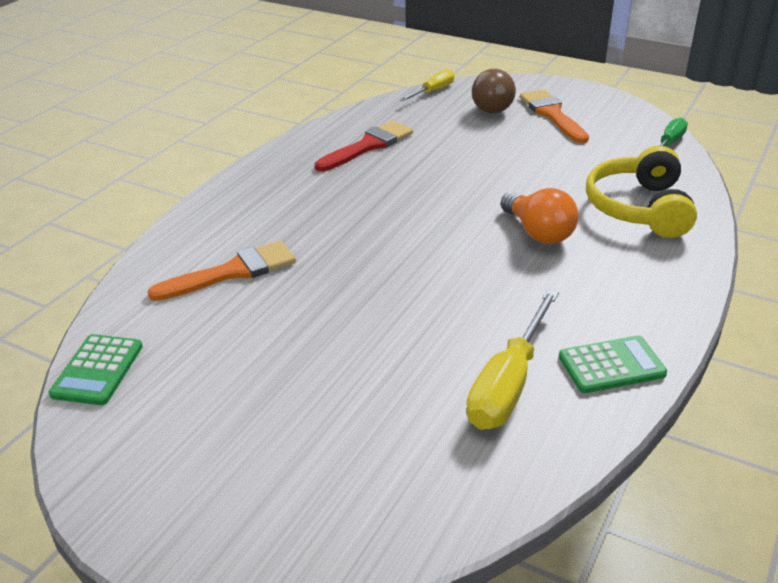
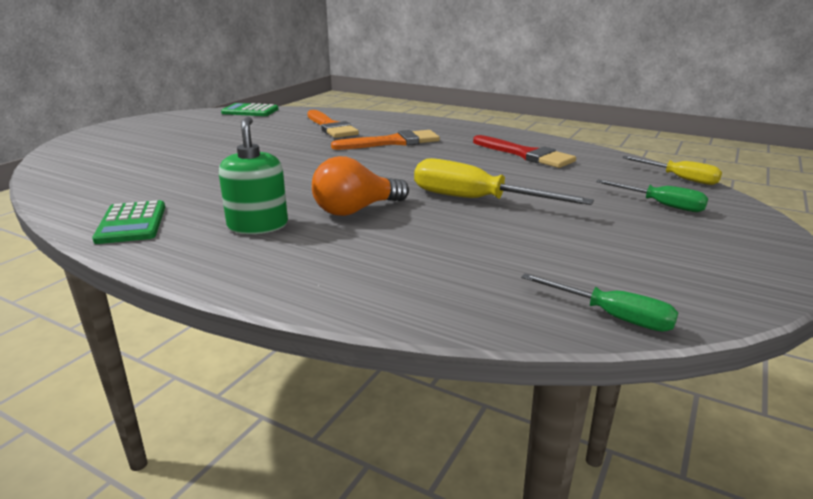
camera: 90 degrees right, 10 degrees down
(494, 106) = (661, 205): brown light bulb -> green screwdriver
(508, 384) = (148, 189): yellow screwdriver -> yellow screwdriver (476, 200)
(552, 115) = (662, 236): orange brush -> orange brush (392, 142)
(589, 282) = (258, 225): none -> green soap dispenser
(639, 208) = (400, 266): yellow headphones -> none

